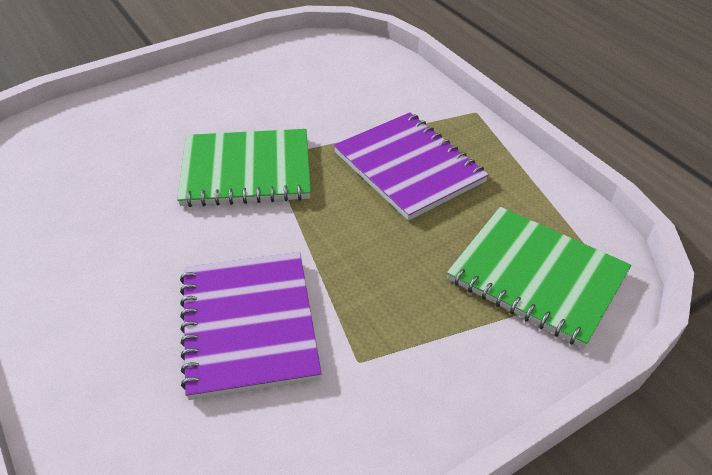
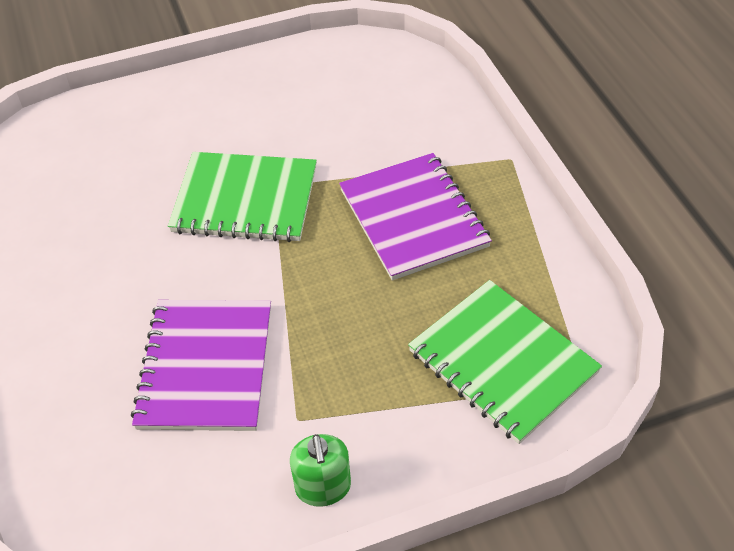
camera: 15 degrees right, 5 degrees up
(407, 425) = (323, 487): none -> green soap dispenser

